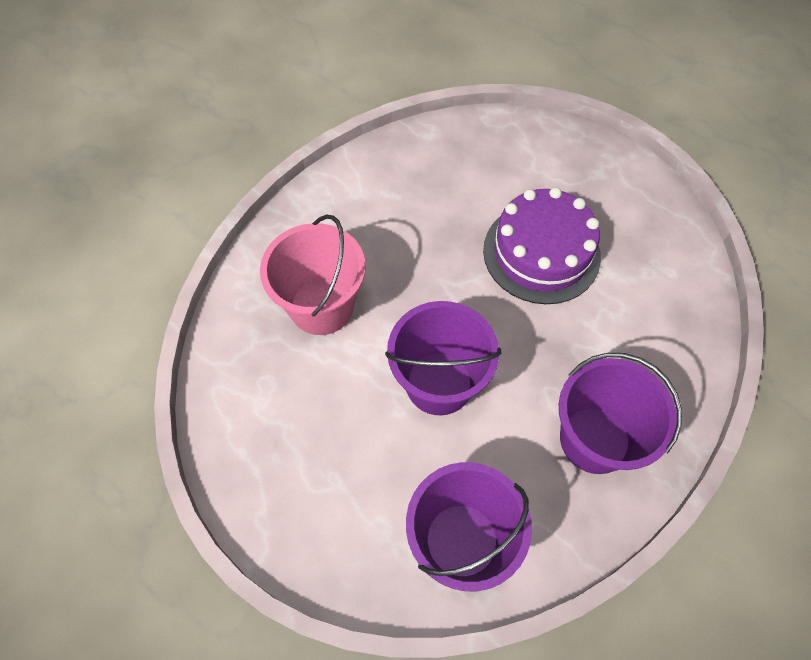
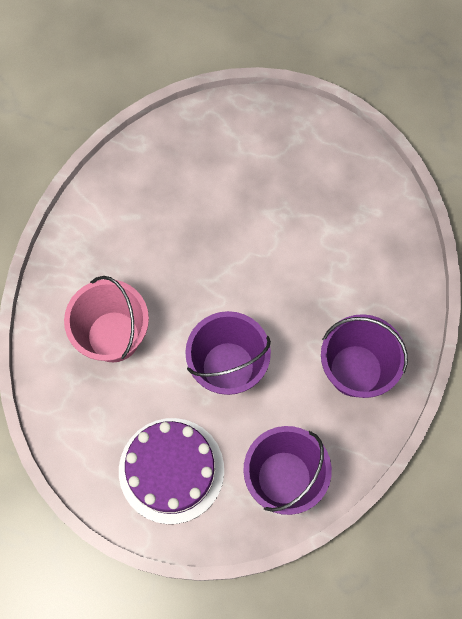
camera: 20 degrees left, 10 degrees up
(541, 253) = (271, 229): purple cake -> purple cake (171, 470)

